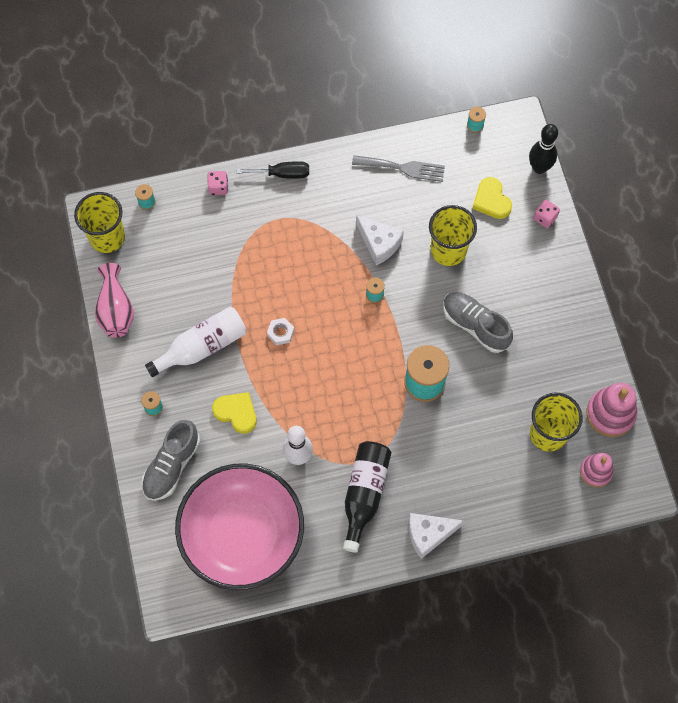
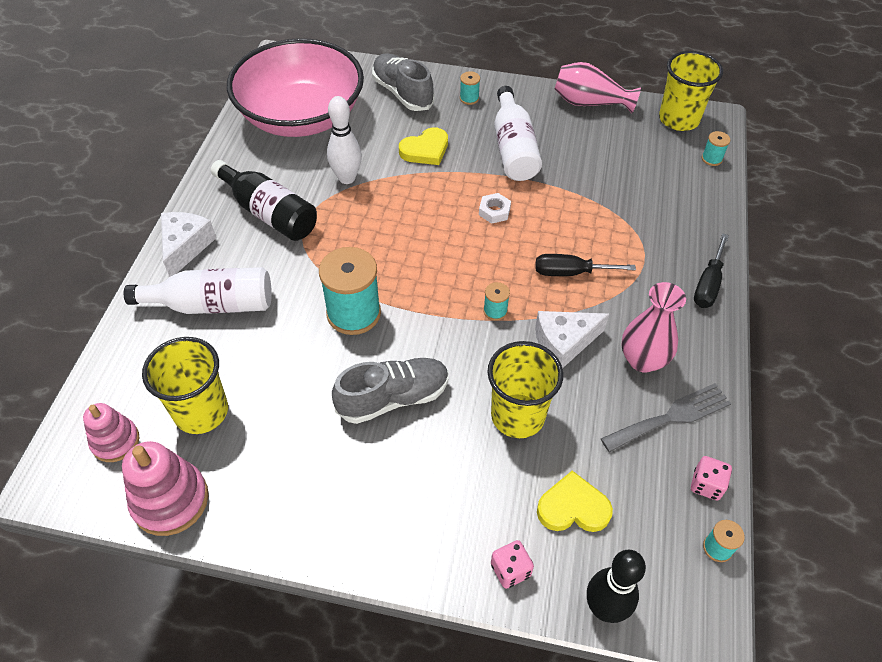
camera: 115 degrees right, 15 degrees down
(218, 187) = (709, 220): pink dice -> pink dice (706, 485)
(315, 260) = (570, 272): none -> black screwdriver
(368, 195) = (643, 360): none -> pink vase
(403, 168) = (671, 417): grey fork -> grey fork turned 150 degrees counterclockwise
(467, 481) = (212, 304): none -> white bottle

